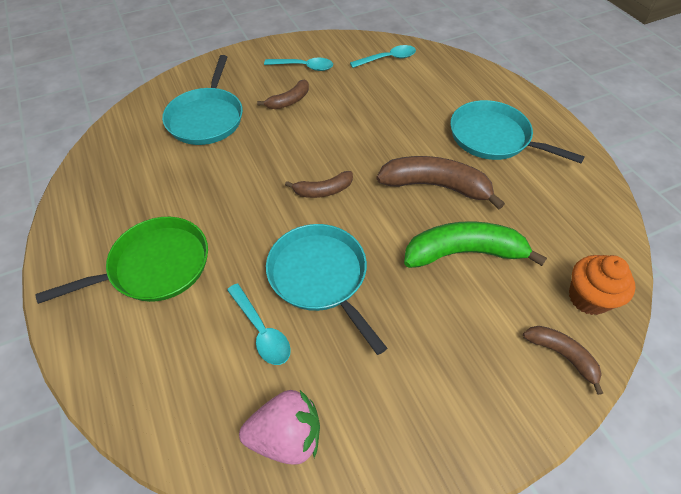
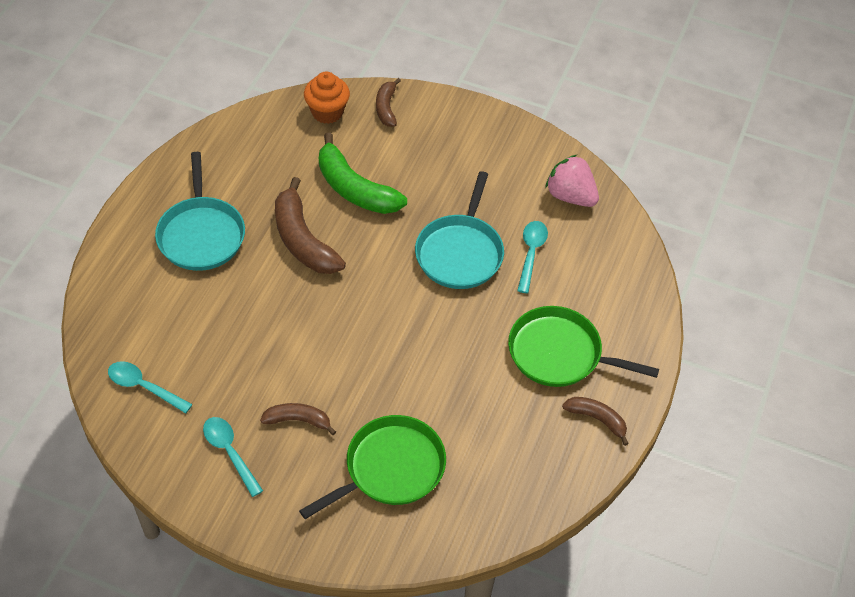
camera: 135 degrees left, 0 degrees up
(206, 118) = (390, 469): turquoise pan -> green pan
(323, 190) = (383, 307): brown banana -> brown banana (597, 419)

